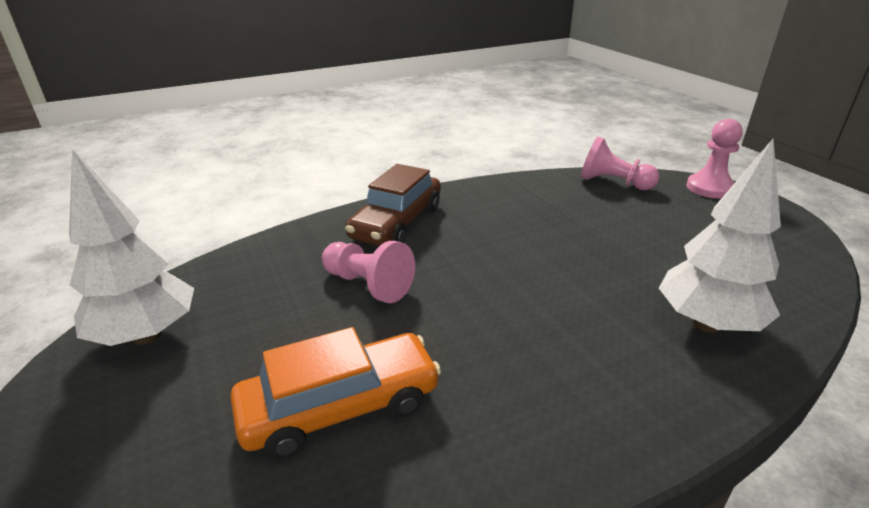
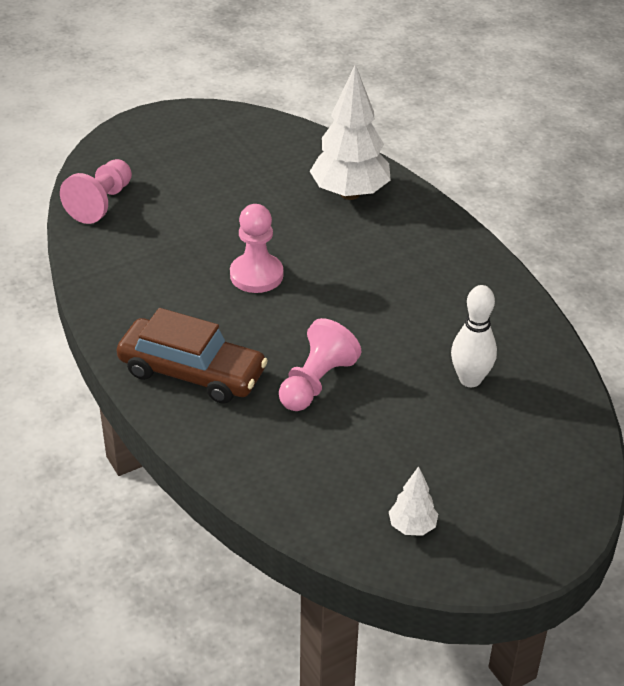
camera: 95 degrees left, 10 degrees up
(146, 335) = (412, 527): white tree -> white tree, size x0.47
(340, 407) = (470, 379): orange car -> white bowling pin
(710, 188) = (120, 142): pink pawn -> pink pawn (256, 275)

